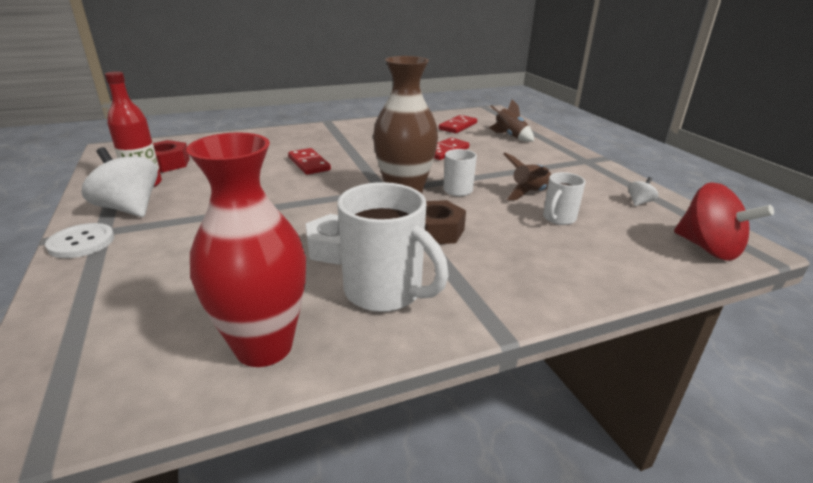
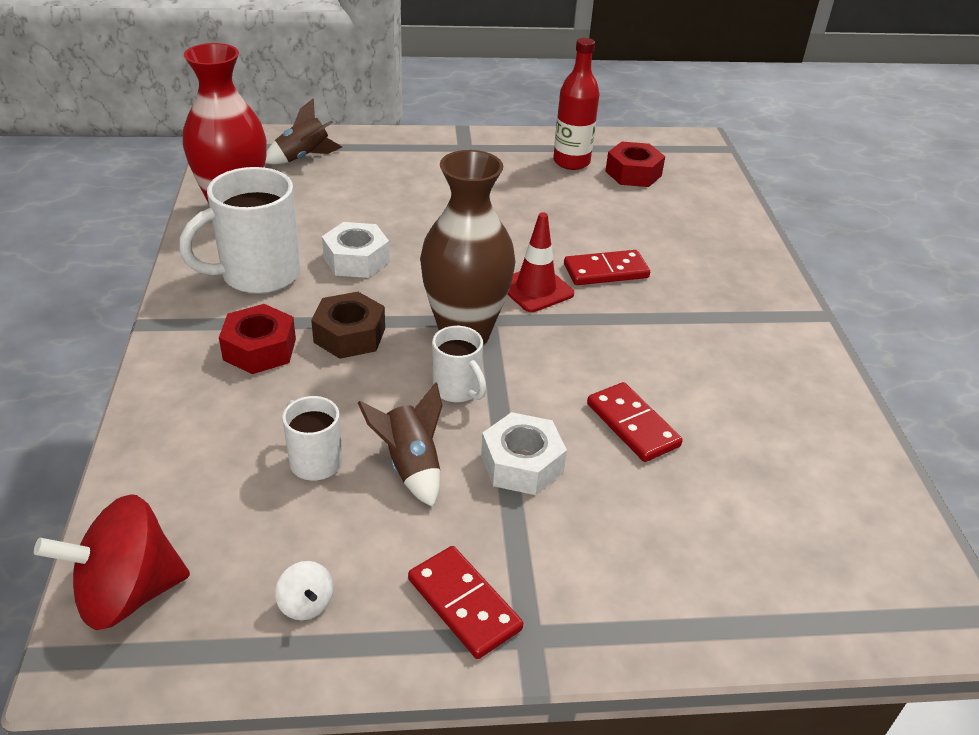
camera: 105 degrees right, 10 degrees up
(81, 242) = (448, 140): white button -> none
(129, 208) = (509, 157): white spinning top -> none
(340, 180) = (535, 289): none -> red traffic cone
(457, 126) = (794, 493): red domino -> red domino (464, 604)
(482, 263) = (259, 349): none -> red nut
(497, 170) = (521, 464): none -> white nut
(510, 136) = (714, 563): brown rocket -> brown rocket (303, 158)

